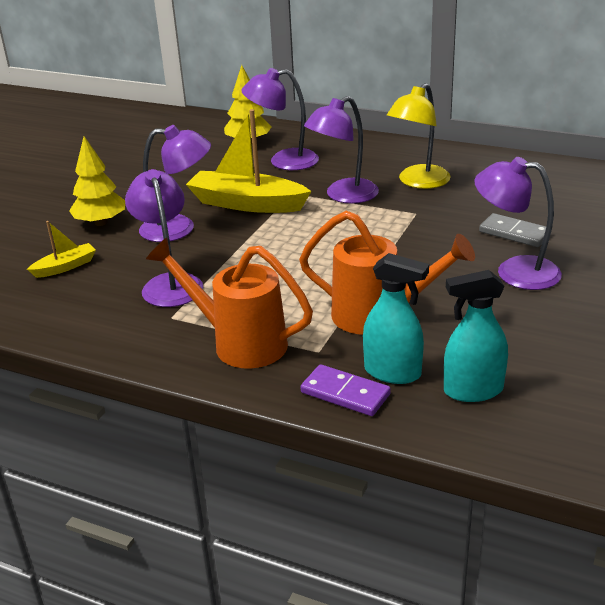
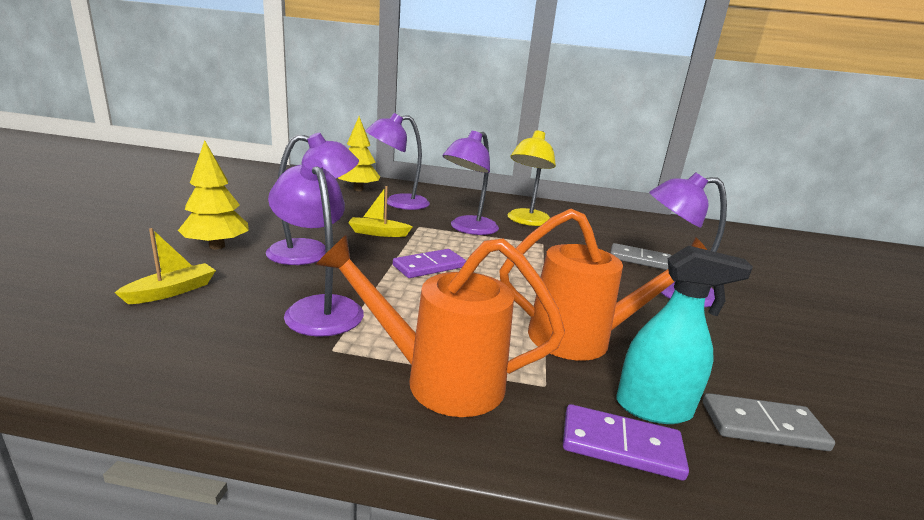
camera: 20 degrees left, 10 degrees down
(247, 204) = (378, 233): yellow boat -> yellow boat, size x0.49
(279, 243) = (429, 266): none -> purple domino
(473, 390) = (762, 426): turquoise spray bottle -> grey domino

